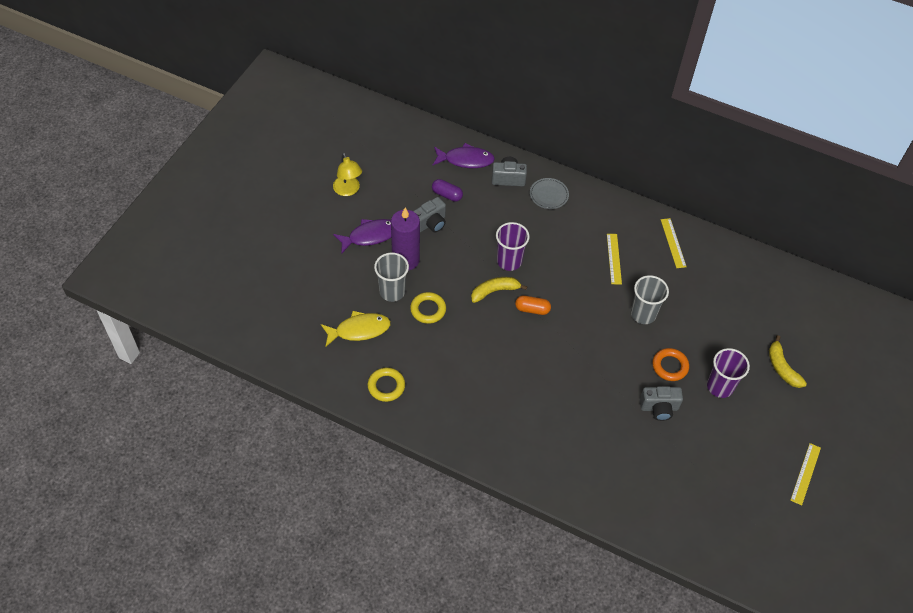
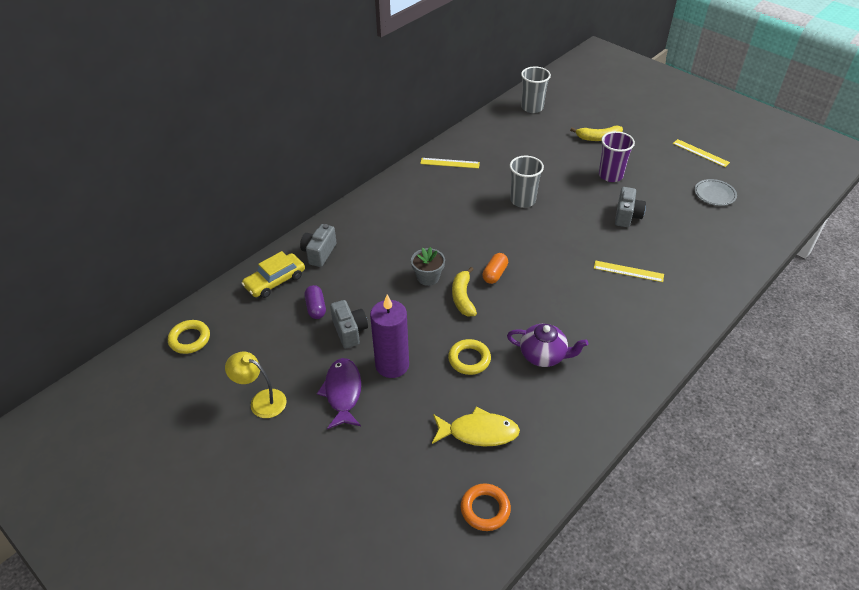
camera: 70 degrees left, 10 degrees down
(348, 190) = (261, 401): yellow lamp -> yellow lamp turned 150 degrees counterclockwise
(359, 330) = (478, 432): yellow fish -> yellow fish turned 90 degrees clockwise
(386, 386) = (564, 421): yellow ring -> yellow ring (190, 339)
(392, 291) = (433, 387): grey cup -> grey cup (532, 108)
(447, 195) = (316, 308): purple capsule -> purple capsule turned 60 degrees counterclockwise
(449, 362) = (544, 355): none -> purple teapot
(466, 160) = (275, 281): purple fish -> yellow car
(509, 261) = (428, 277): purple cup -> grey flower pot
(549, 195) = (356, 228): grey plate -> grey plate (714, 194)
(614, 258) = (453, 203): yellow ruler -> yellow ruler (628, 271)
(670, 366) = (584, 198): orange ring -> orange ring (485, 509)

